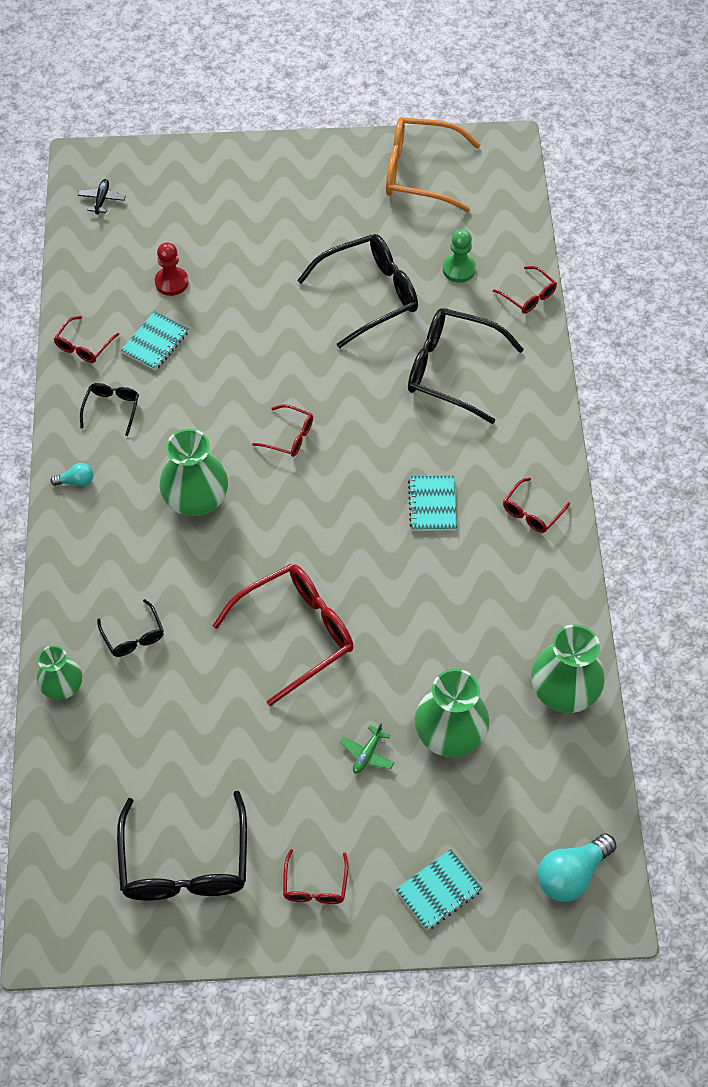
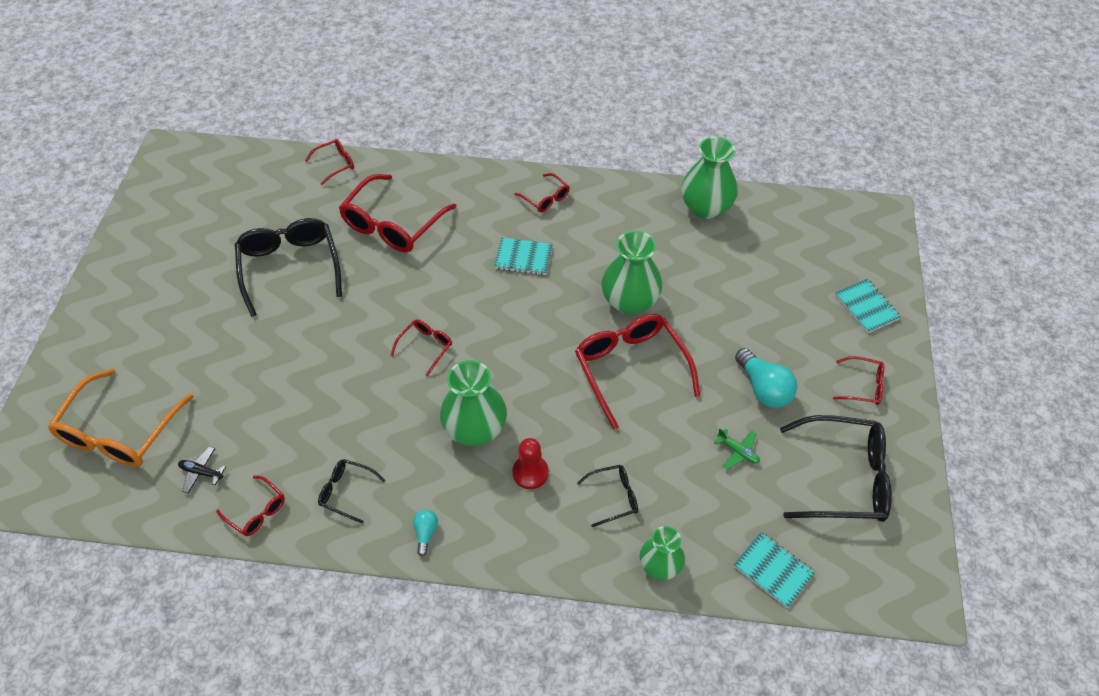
camera: 80 degrees left, 5 degrees down
(102, 199) = (63, 476): black plane -> black plane (201, 472)
(155, 342) = (277, 444): turquoise notebook -> turquoise notebook (773, 570)
(171, 282) = (207, 422): red pawn -> red pawn (530, 473)
(367, 754) = (749, 335): green plane -> green plane (738, 451)
(420, 172) = (167, 212): orange glasses -> orange glasses (120, 432)
(450, 734) = (735, 280): green vase -> green vase (630, 301)
(451, 370) = (393, 224): black glasses -> red glasses
(459, 269) = (288, 203): green pawn -> none
(571, 874) = (853, 229): turquoise light bulb -> turquoise light bulb (763, 388)

